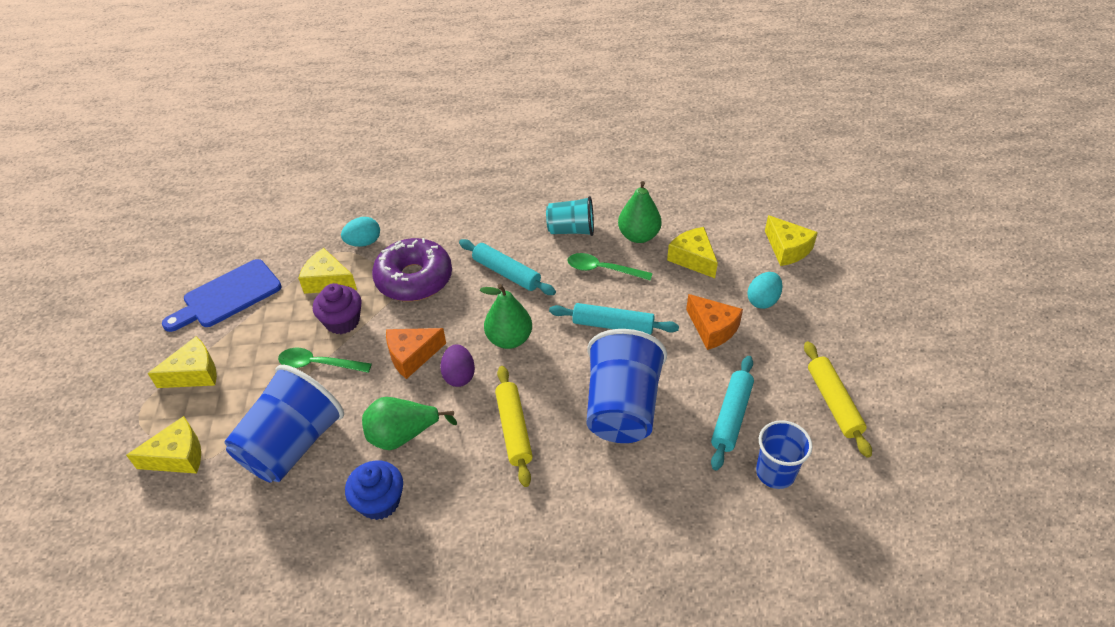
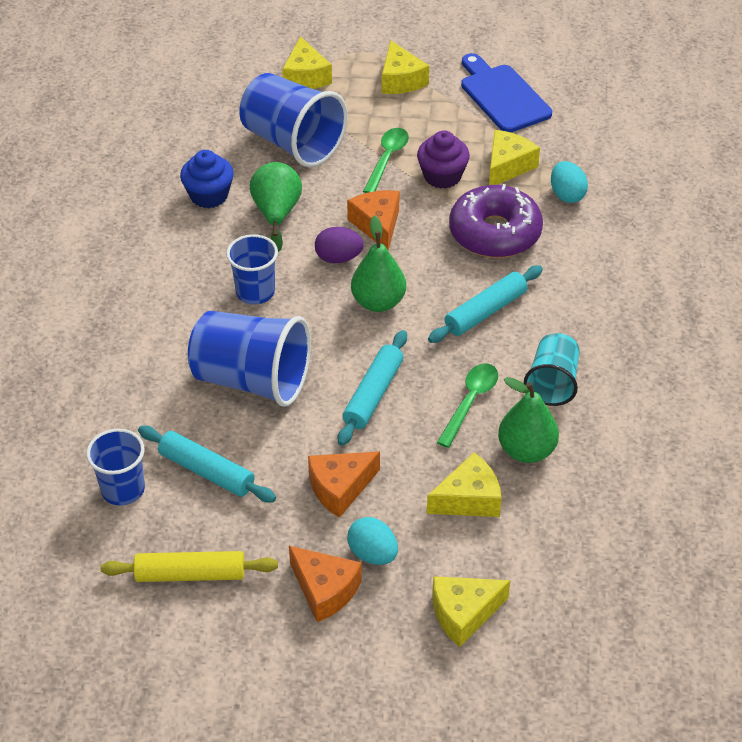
camera: 100 degrees right, 0 degrees up
(514, 429) = (255, 292): yellow rolling pin -> blue cup
(805, 320) = (325, 590): none -> orange cheese

